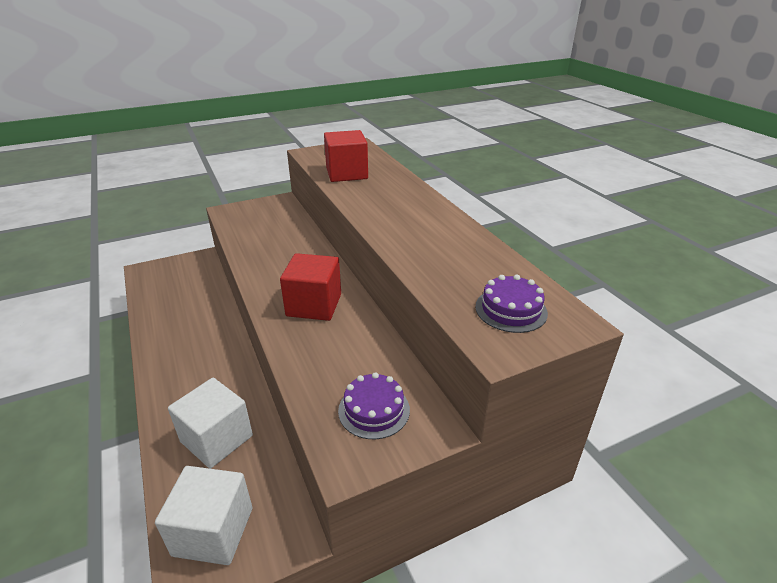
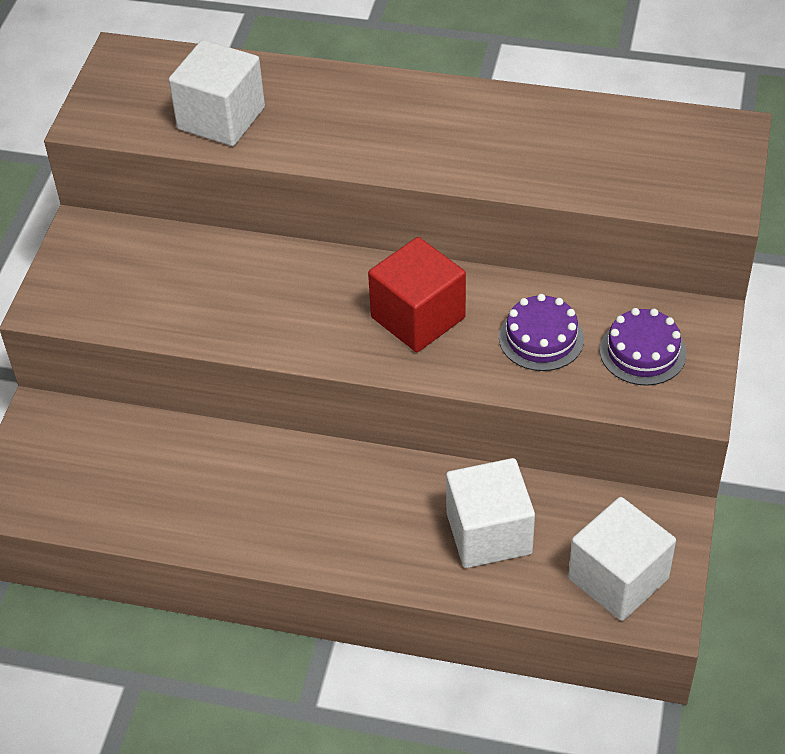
camera: 50 degrees left, 15 degrees up
(346, 173) = (221, 118): red cube -> white cube
(511, 310) = (675, 159): purple cake -> purple cake (541, 338)

